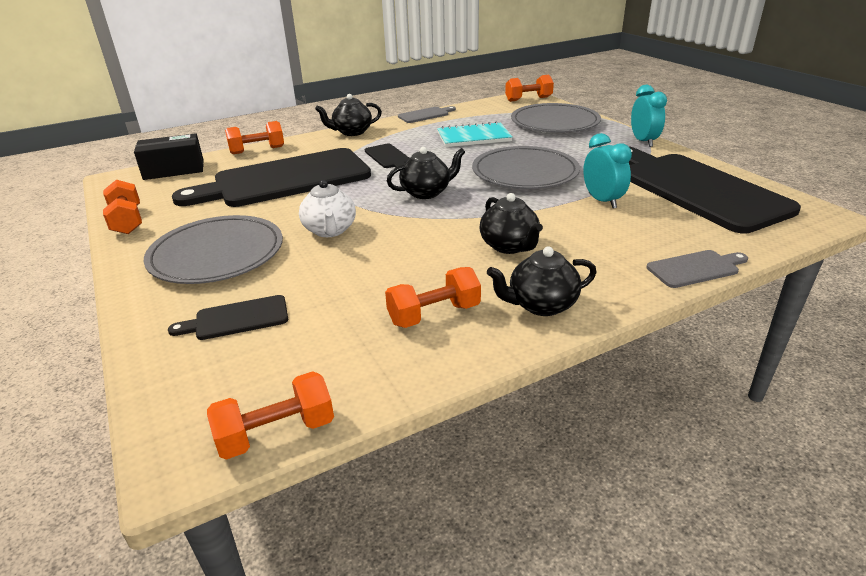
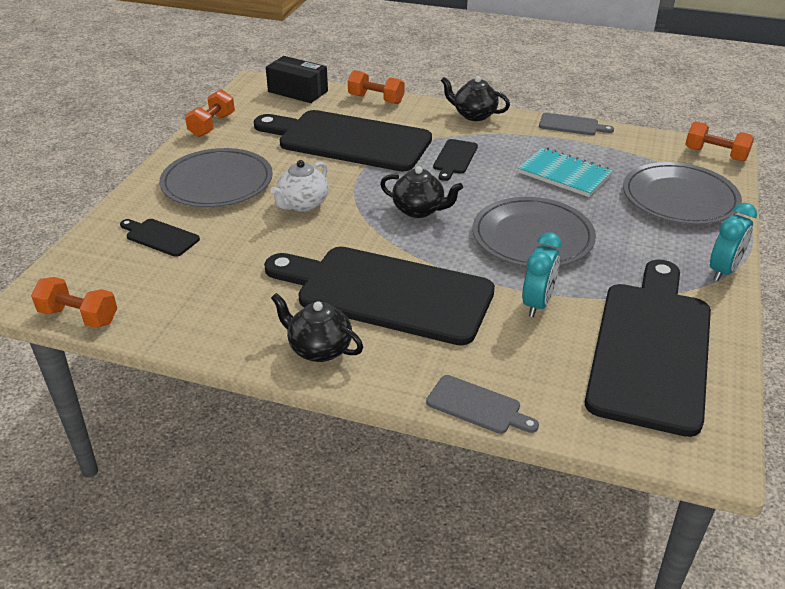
camera: 45 degrees right, 5 degrees up
(434, 314) = (251, 308): orange dumbbell -> none
(509, 246) = (386, 293): black teapot -> black cutting board

